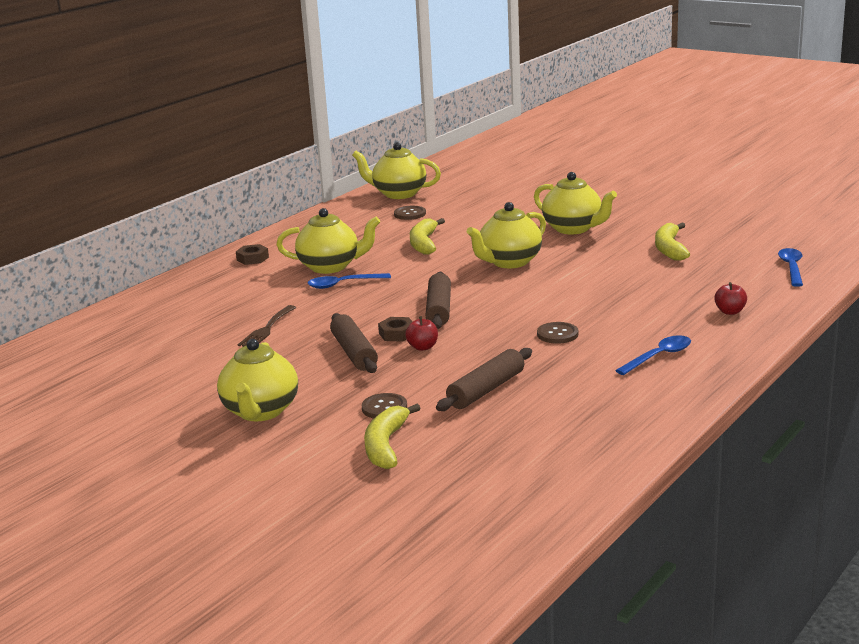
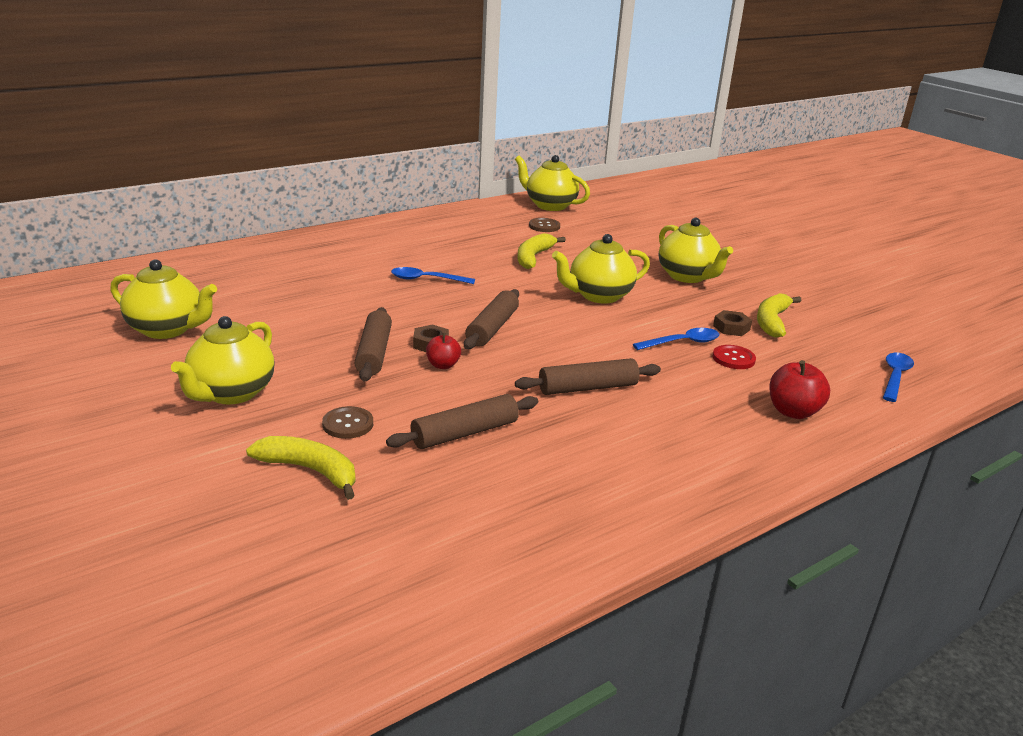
camera: 15 degrees right, 5 degrees up
(252, 259) = (371, 235): brown nut -> brown nut (731, 328)
(266, 329) = (319, 306): brown fork -> none
(330, 267) = (431, 259): yellow teapot -> yellow teapot (167, 329)
(386, 445) = (310, 471): yellow banana -> yellow banana turned 90 degrees clockwise
(557, 334) = (587, 388): brown button -> brown rolling pin
(658, 284) = (733, 358): none -> red button
(659, 357) = (677, 446): blue spoon -> blue spoon (682, 343)
(730, 312) = (793, 412): red apple -> red apple, size x1.57

